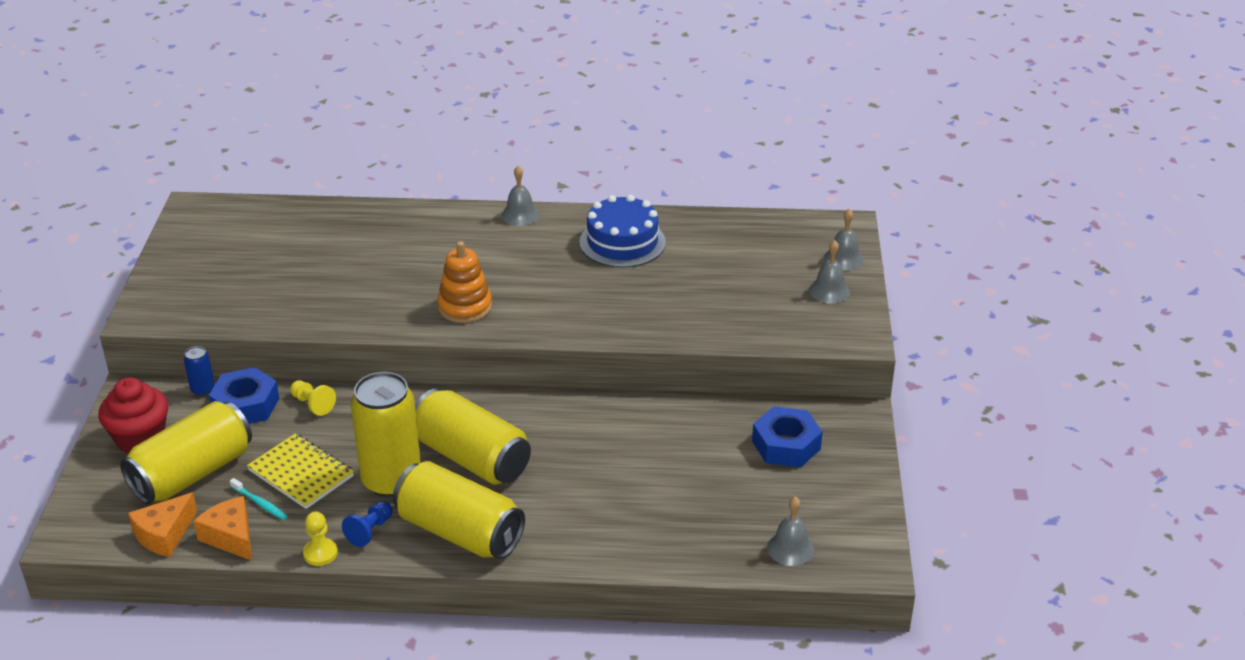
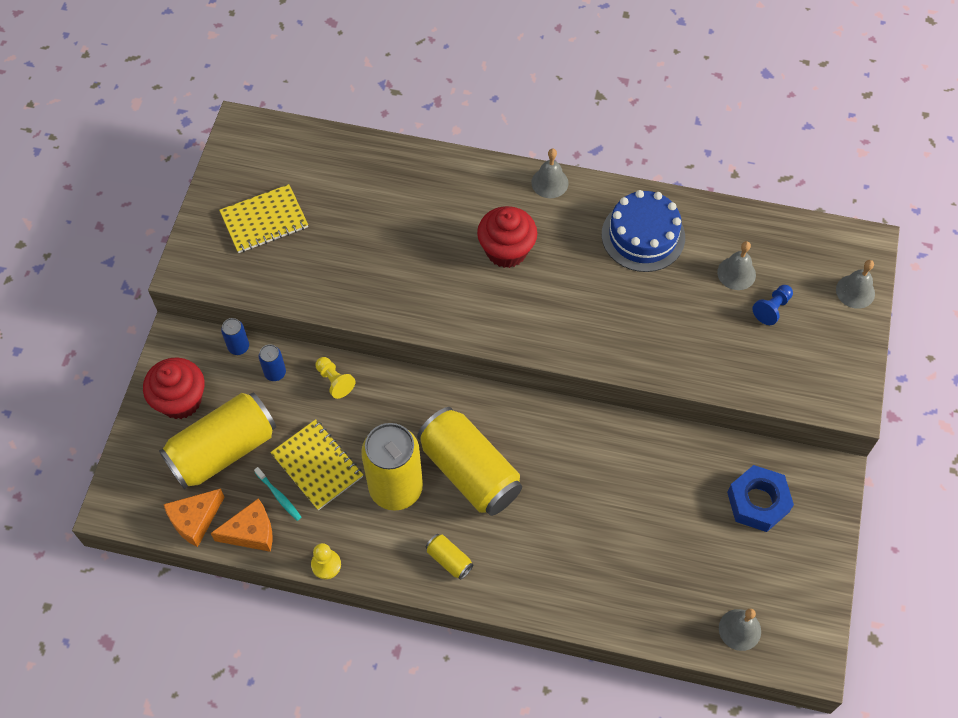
camera: 10 degrees right, 25 degrees up
(223, 271) = (264, 220): none -> yellow notebook
(231, 537) = (251, 532): orange cheese -> orange cheese turned 105 degrees clockwise
(245, 405) = (275, 373): blue nut -> blue can
(370, 531) = (371, 545): blue pawn -> blue pawn (772, 309)
(460, 532) = (449, 560): yellow can -> yellow can, size x0.43
(465, 307) = (482, 303): orange stacking toy -> none
(484, 266) = (506, 250): none -> red cupcake
(829, 291) = (833, 334): grey bell -> grey bell (736, 273)

